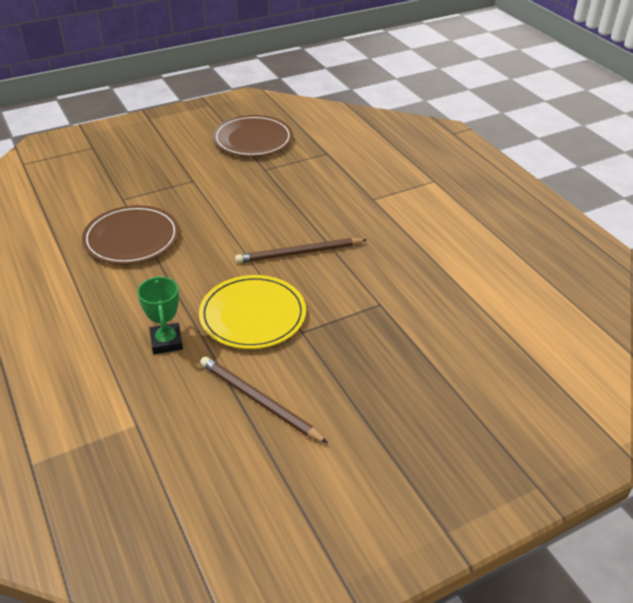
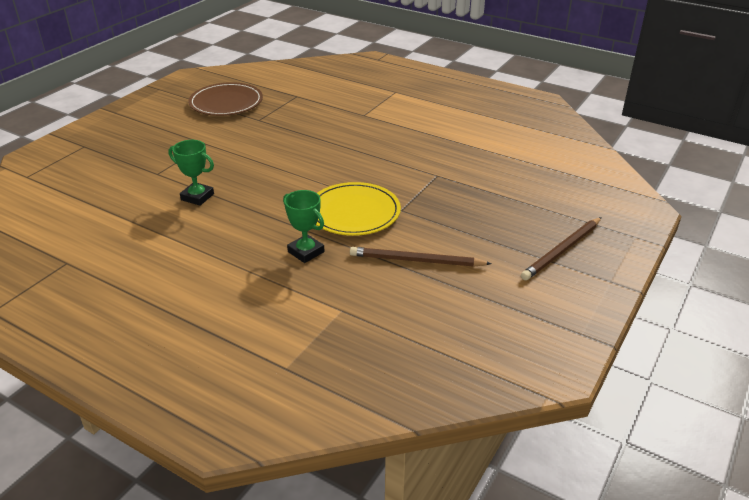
camera: 30 degrees left, 5 degrees down
(132, 238) = (197, 197): brown plate -> green trophy
(299, 253) = (346, 164): brown pencil -> brown pencil (562, 250)

